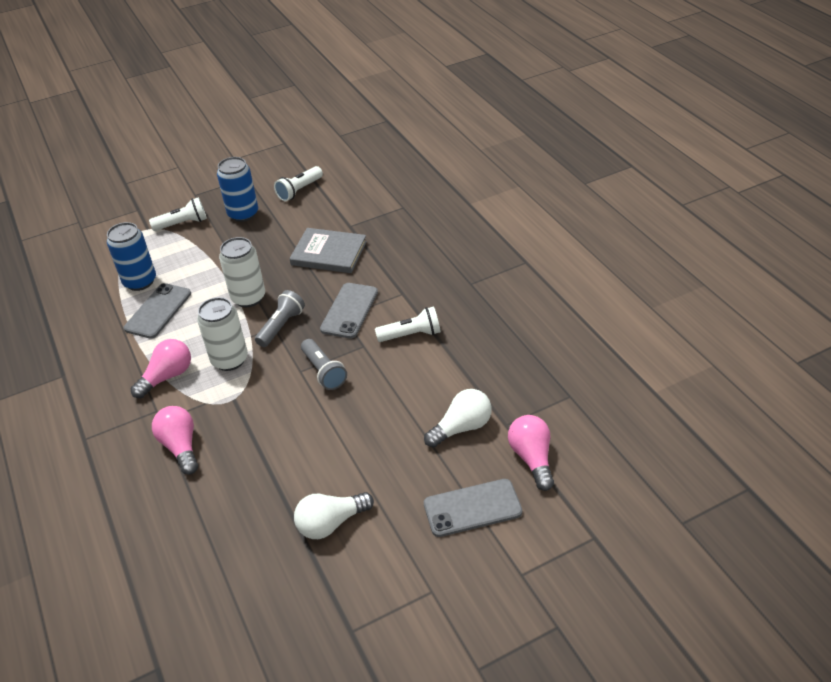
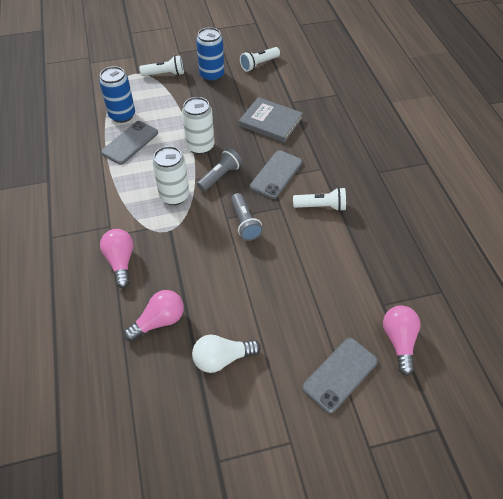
camera: 10 degrees right, 10 degrees up
(167, 376) = (124, 199): pink light bulb -> pink light bulb (159, 321)
(461, 427) = (345, 298): white light bulb -> none
(472, 508) = (340, 374): grey phone -> grey phone turned 45 degrees counterclockwise

